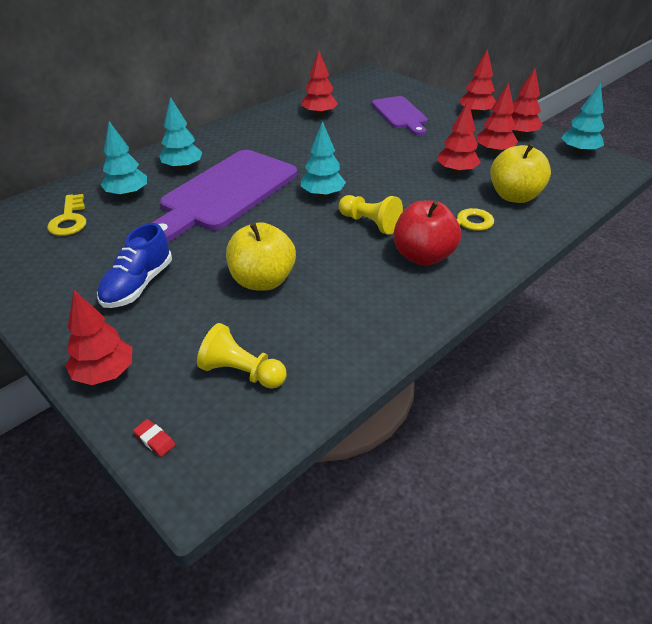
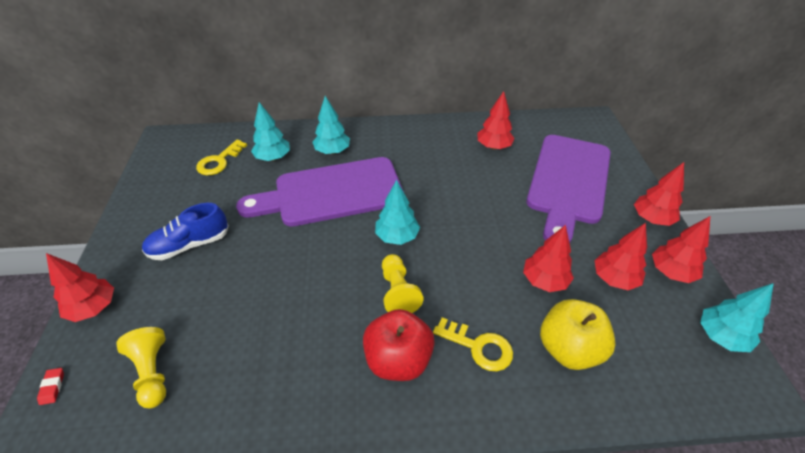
camera: 40 degrees right, 5 degrees up
(262, 281) = (259, 296): yellow apple -> none
(400, 114) = (568, 182): purple cutting board -> purple cutting board, size x1.72

